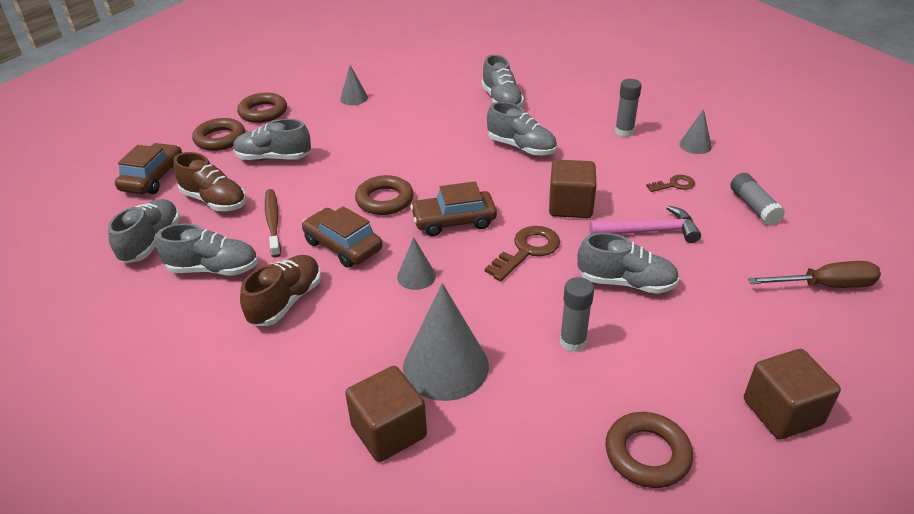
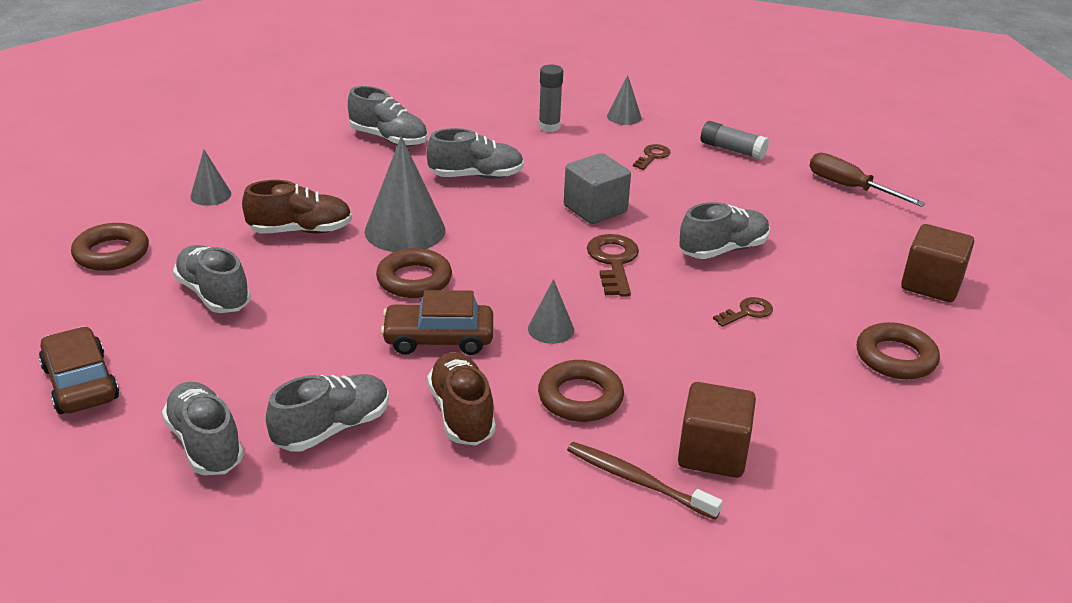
camera: 45 degrees left, 5 degrees down
(214, 201) = (214, 368): brown shoe -> brown shoe (300, 230)
(220, 139) = (102, 304): brown ring -> brown ring (580, 397)
(273, 158) = (213, 294): grey shoe -> grey shoe turned 90 degrees clockwise
(273, 222) = (324, 354): brown toothbrush -> brown toothbrush (637, 481)
(445, 366) = (683, 383): grey cone -> grey cone (405, 230)
(454, 221) = (512, 267): brown car -> none
(570, 206) = (595, 209): brown cube -> grey cube
(572, 342) = (747, 312): grey glue stick -> brown key
(649, 231) = (685, 202): pink hammer -> none
(825, 286) = (849, 188): brown screwdriver -> brown screwdriver turned 90 degrees counterclockwise

